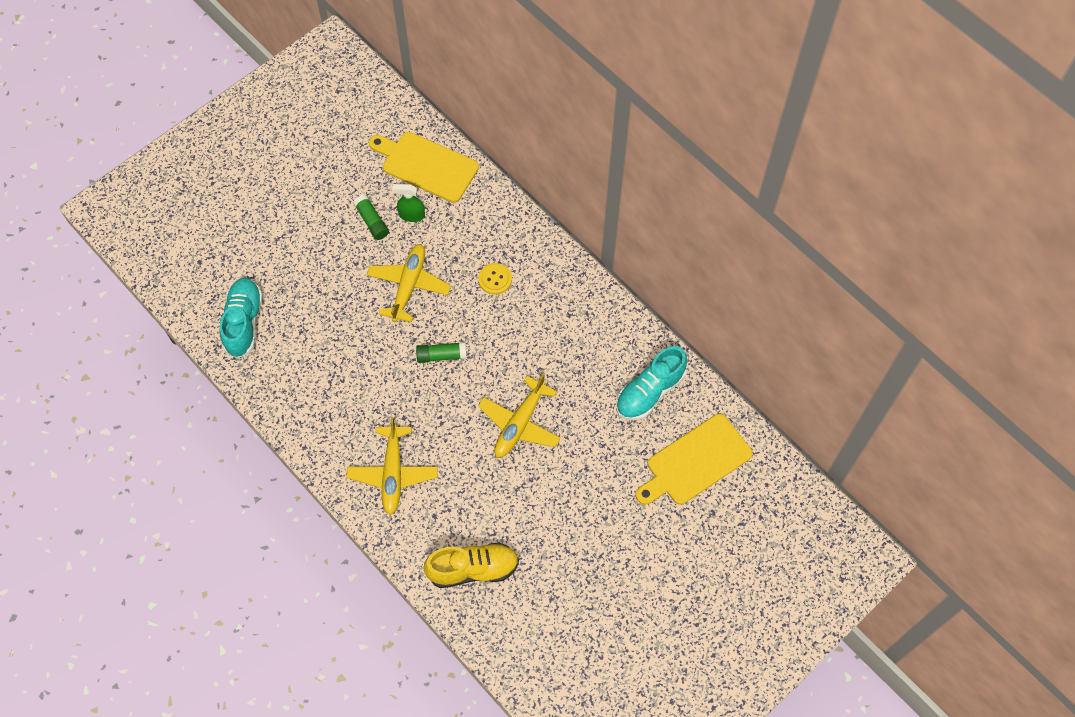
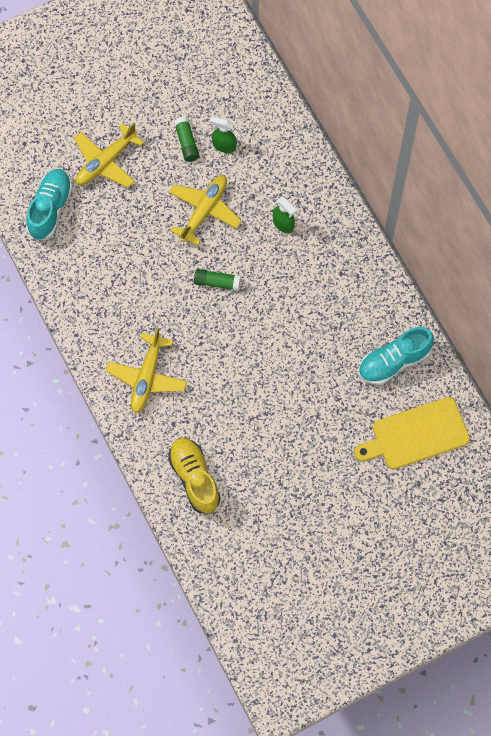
camera: 15 degrees right, 5 degrees up
(426, 165) = (249, 101): yellow cutting board -> none
(473, 569) = (194, 478): yellow shoe -> yellow shoe turned 120 degrees counterclockwise
(495, 279) = (283, 224): yellow button -> green spray bottle
(520, 424) = (270, 361): yellow plane -> yellow plane (106, 162)

